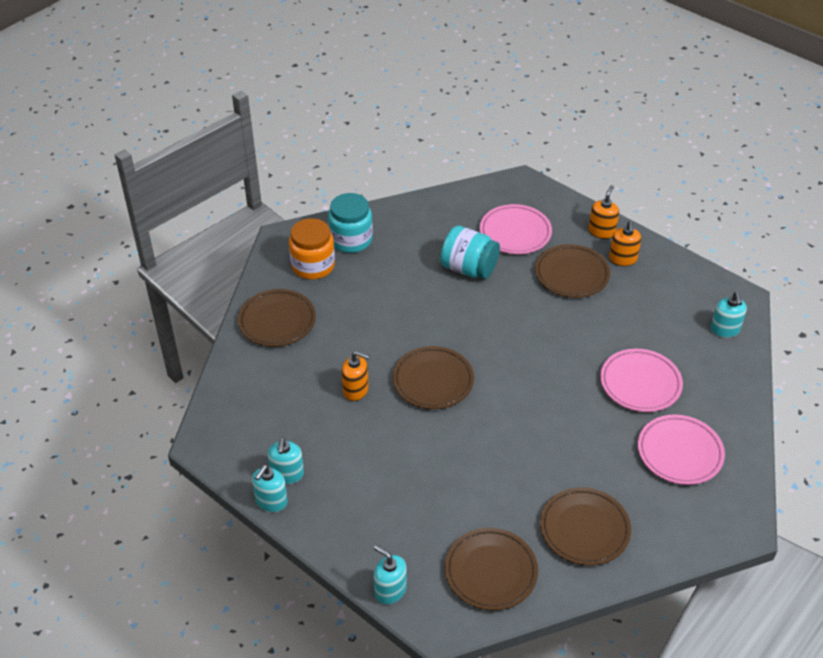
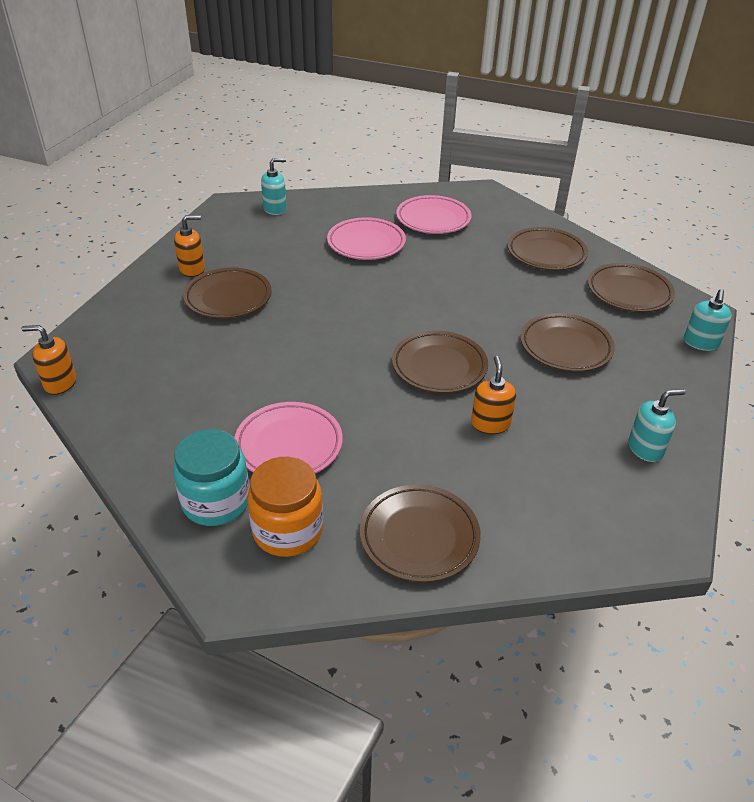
camera: 110 degrees left, 5 degrees down
(271, 501) = (688, 451): turquoise soap dispenser -> none
(425, 477) = (565, 347): none -> brown plate
(469, 268) = (242, 373): turquoise jar -> none
(515, 233) = (164, 348): pink plate -> pink plate (289, 445)
(601, 231) = (148, 287): orange soap dispenser -> orange soap dispenser (60, 383)

